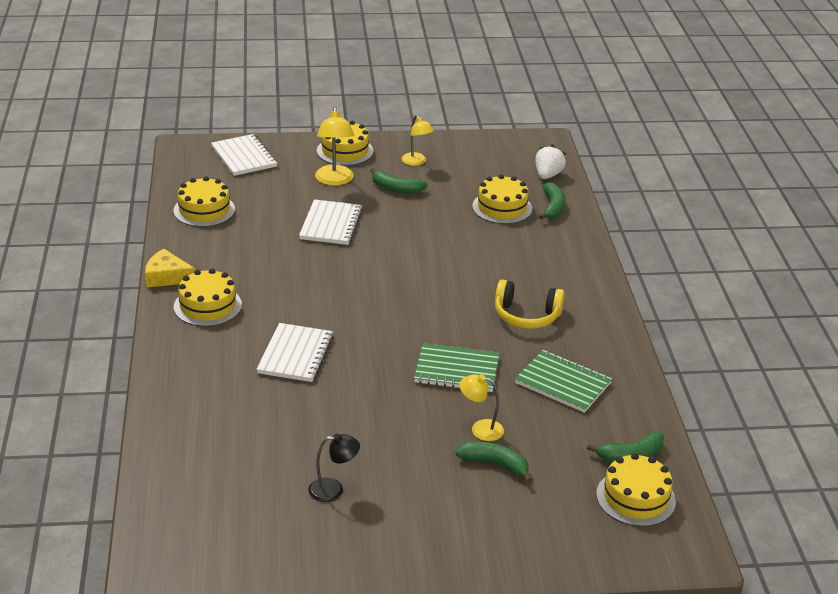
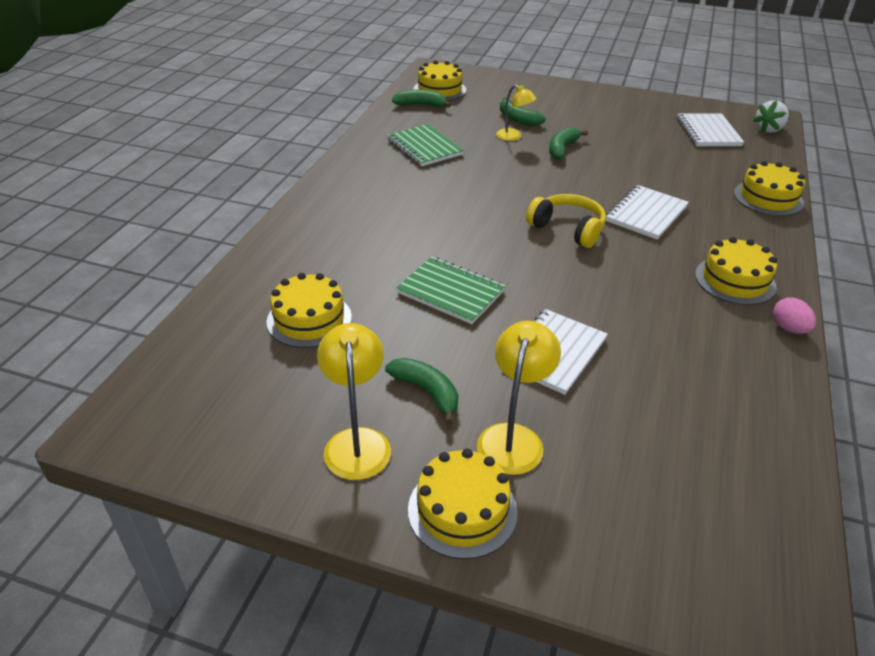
camera: 155 degrees left, 5 degrees up
(167, 277) = (788, 328): yellow cheese -> pink egg
(204, 210) = (741, 431): yellow cake -> yellow cake (768, 198)
(244, 157) = (661, 553): white notebook -> white notebook (708, 132)
(333, 489) = (640, 130): black lamp -> none
(416, 162) = (357, 441): yellow lamp -> yellow lamp, size x1.52
(456, 370) = (504, 172): green notebook -> green notebook (450, 292)
(526, 316) = (405, 197): yellow headphones -> yellow headphones (568, 229)
(548, 175) = (191, 356): white strawberry -> white strawberry (769, 129)
(552, 207) = (246, 303): green banana -> green banana (562, 149)

